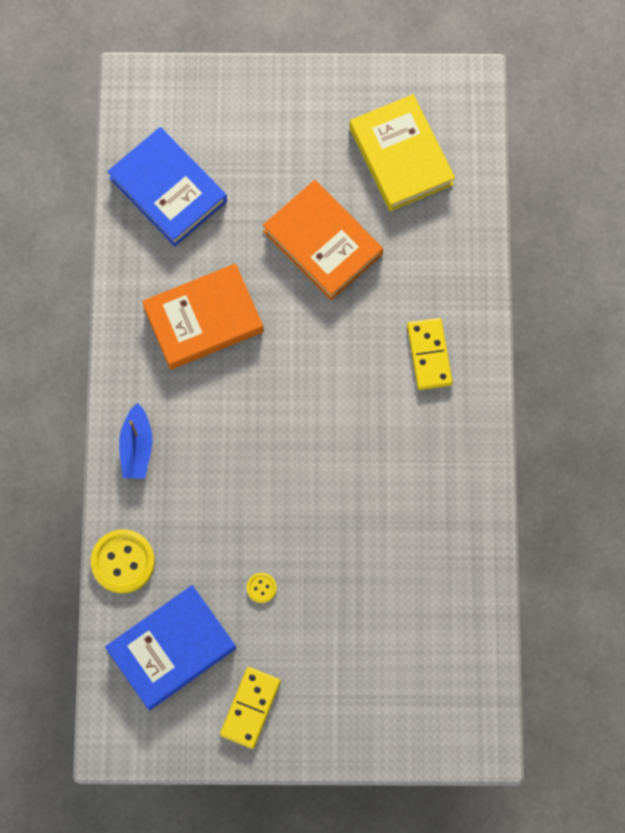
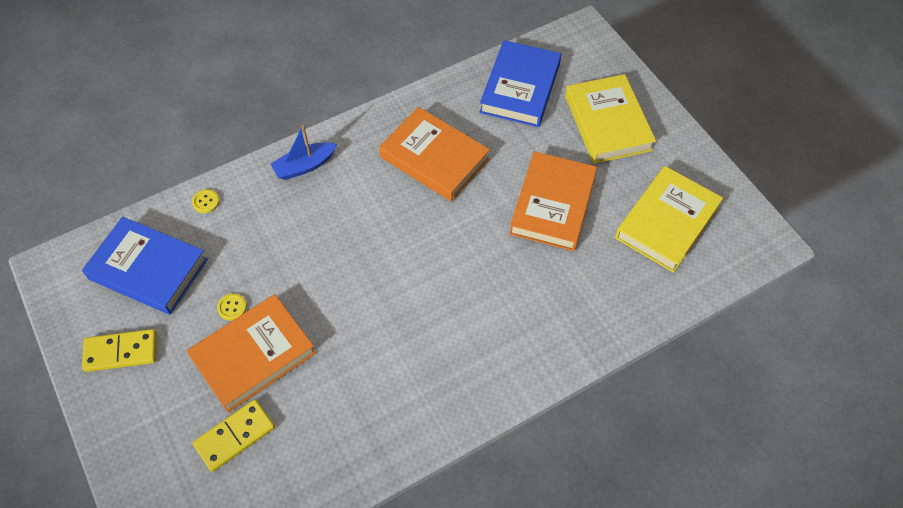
camera: 60 degrees right, 15 degrees down
(123, 562) = (206, 202): yellow button -> yellow button, size x0.47
(262, 135) = (607, 123): none -> yellow book
(323, 590) = (253, 355): none -> orange book
(429, 355) = (512, 331): yellow domino -> yellow domino (235, 436)

